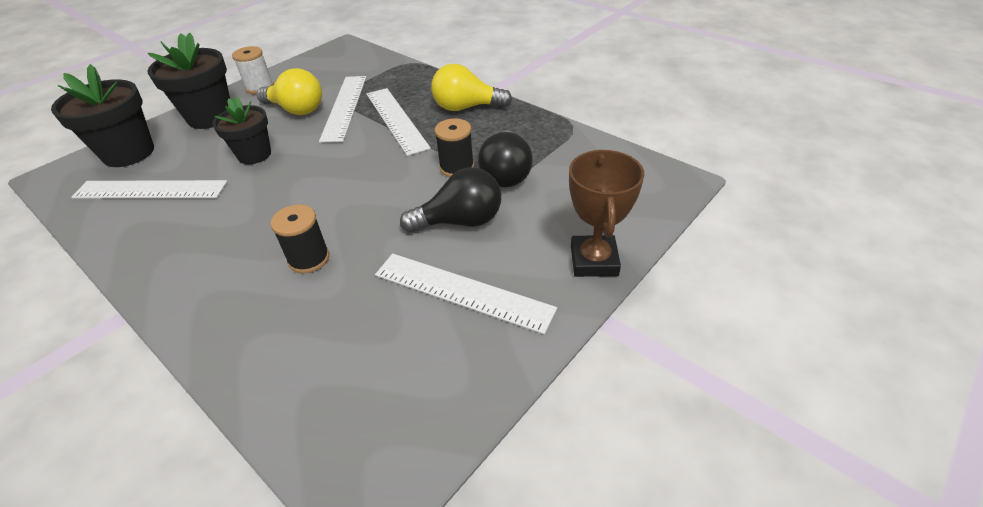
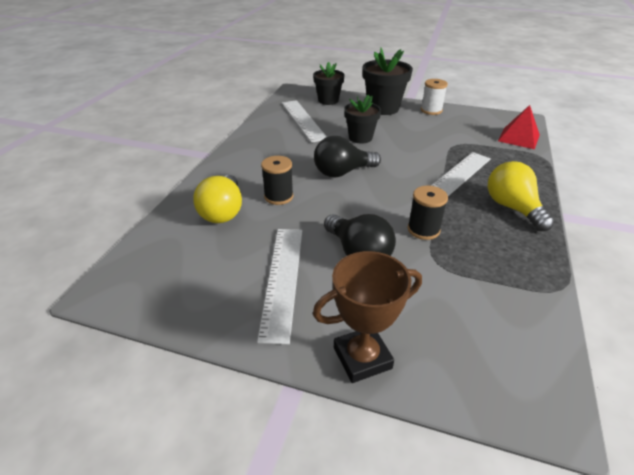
camera: 65 degrees right, 5 degrees down
(129, 153) = (328, 100): black flower pot -> black flower pot, size x0.67
(296, 110) = (421, 133): yellow light bulb -> yellow light bulb (223, 211)
(344, 107) = (445, 150): white ruler -> none
(370, 61) = (519, 138): none -> red pyramid
(506, 174) = (439, 262): black light bulb -> black light bulb (342, 172)

